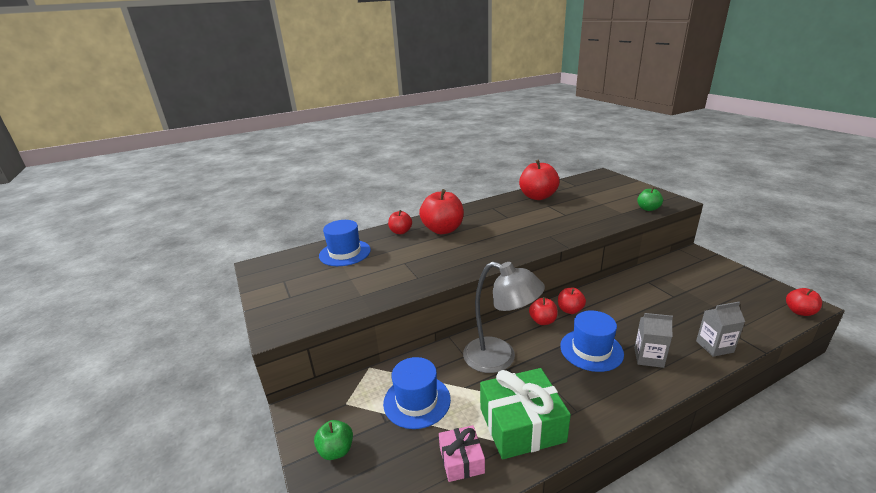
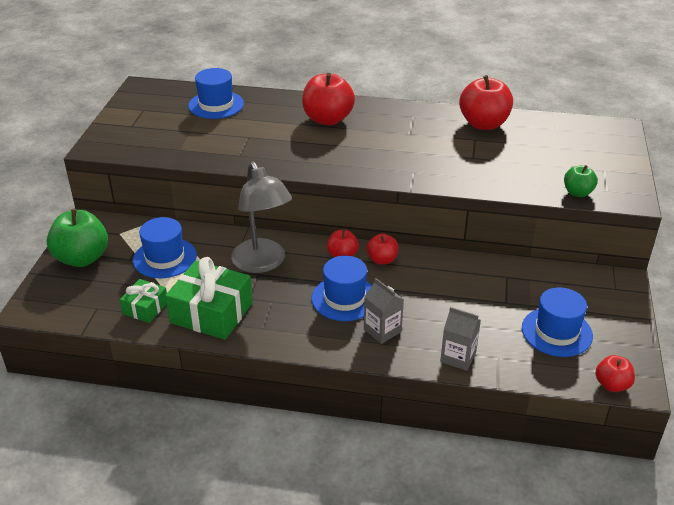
camera: 35 degrees right, 10 degrees up
(336, 450) = (82, 258): green apple -> green apple, size x1.82
(400, 232) = (288, 104): red apple -> none
(461, 460) = (145, 308): pink gift -> green gift
(724, 298) = (556, 332): none -> blue hat

